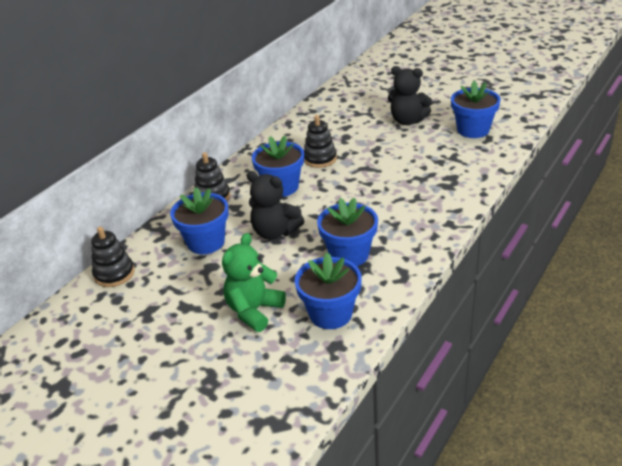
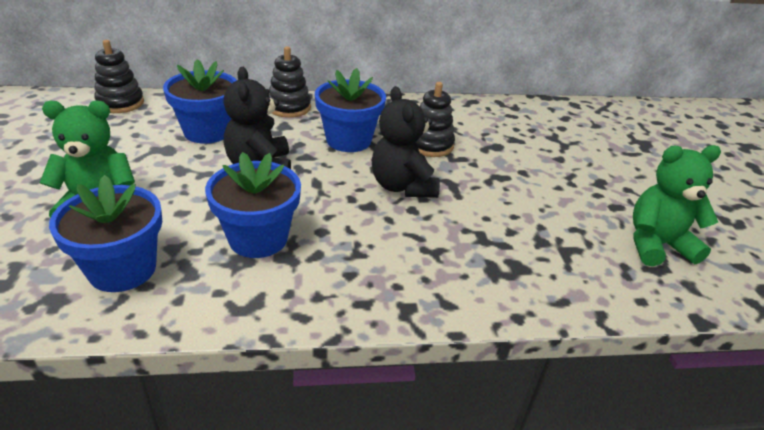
camera: 45 degrees right, 0 degrees up
(407, 121) = (592, 179): black teddy bear -> black teddy bear (402, 186)
(473, 130) = (657, 245): blue flower pot -> green teddy bear

